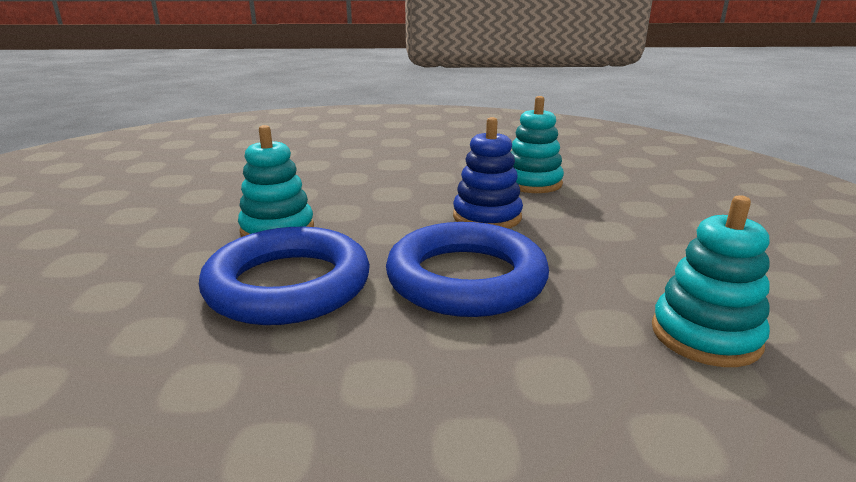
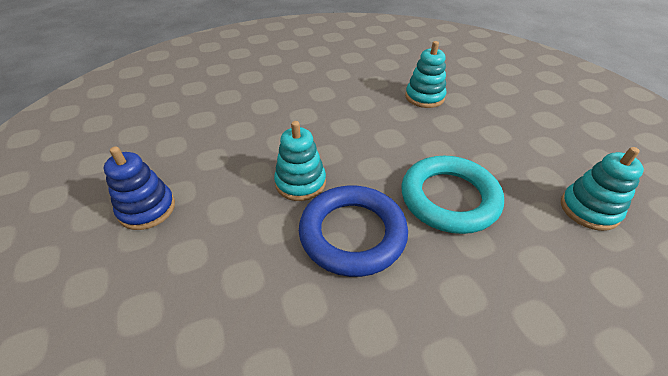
camera: 20 degrees left, 20 degrees up
(466, 278) = (449, 198): blue ring -> turquoise ring
(487, 217) = (421, 138): blue stacking toy -> blue stacking toy (147, 209)

